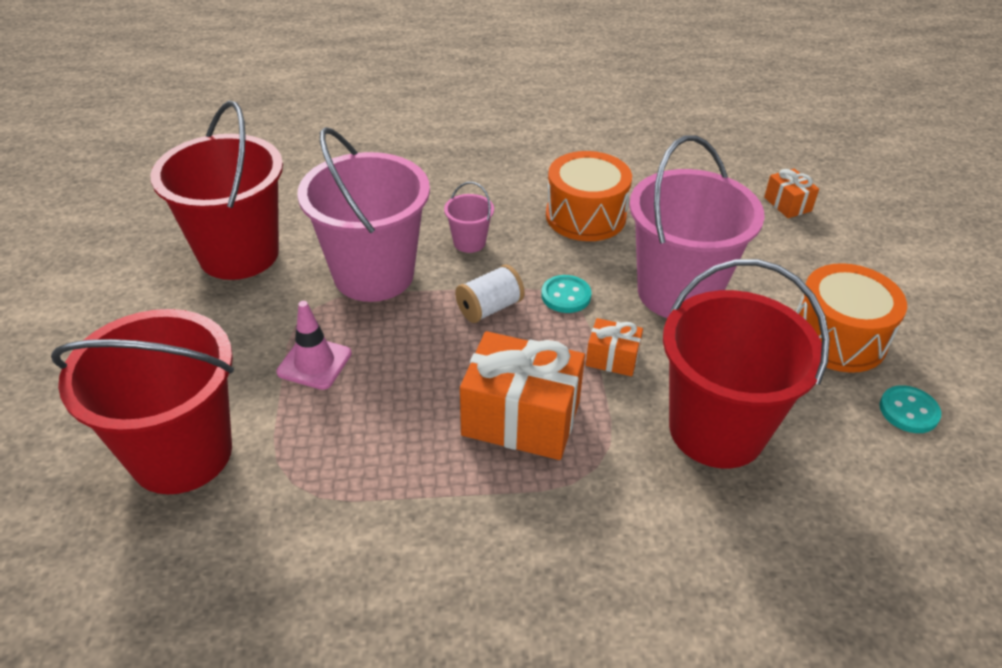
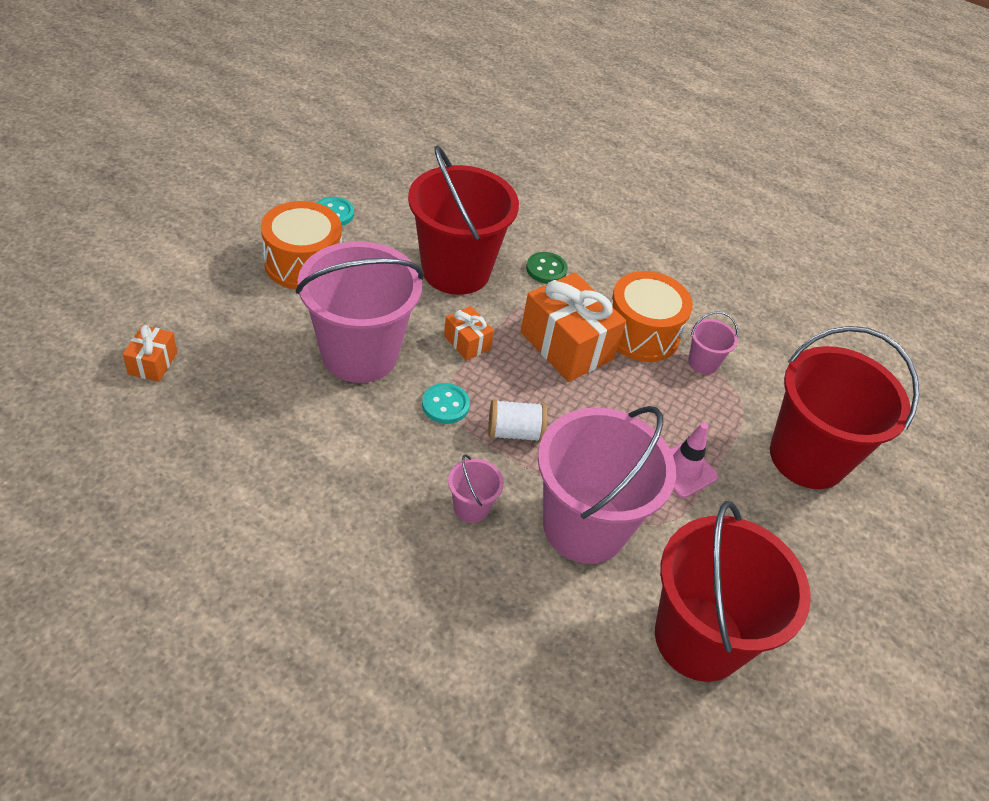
camera: 150 degrees left, 5 degrees up
(357, 499) = (703, 363): none -> pink bucket
(585, 216) = (337, 467): orange drum -> orange drum (641, 333)
(636, 506) = (546, 269): none -> green button

